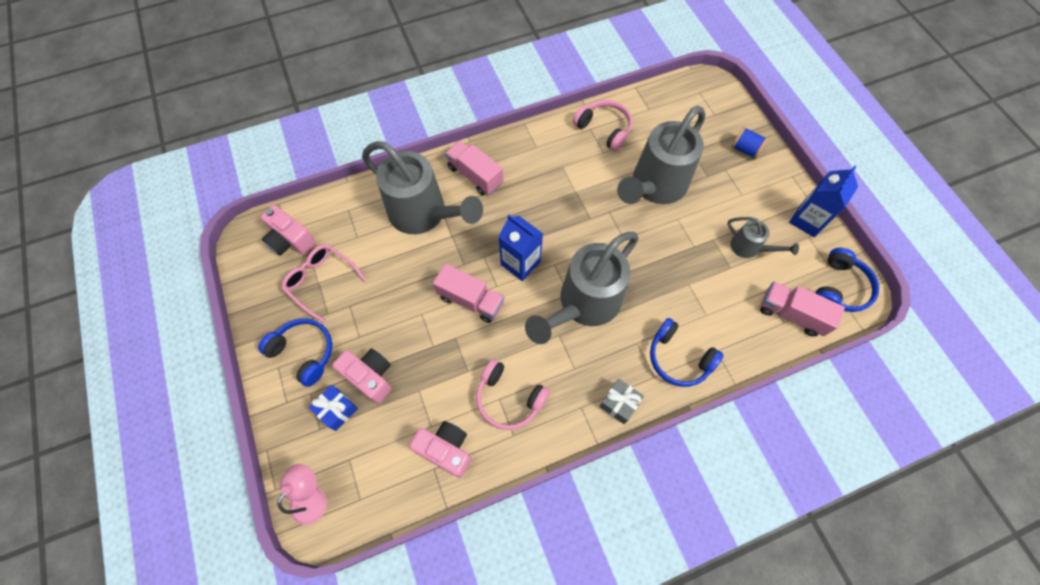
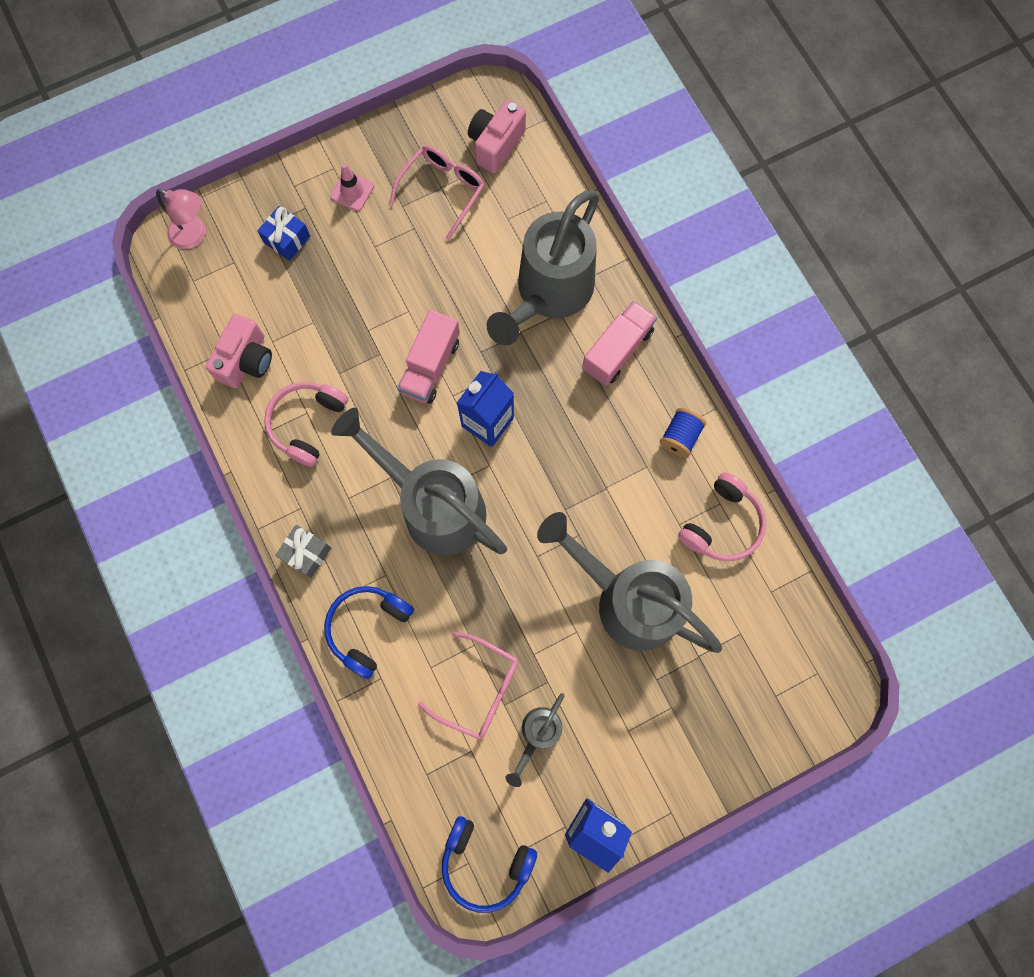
camera: 85 degrees right, 10 degrees up
(304, 352) = (352, 191): blue headphones -> pink traffic cone
(370, 377) = (326, 267): pink camera -> none
(720, 284) = (478, 688): none -> pink glasses
(745, 150) = (712, 741): blue spool -> blue spool (680, 437)
(791, 314) = (439, 786): pink truck -> none

